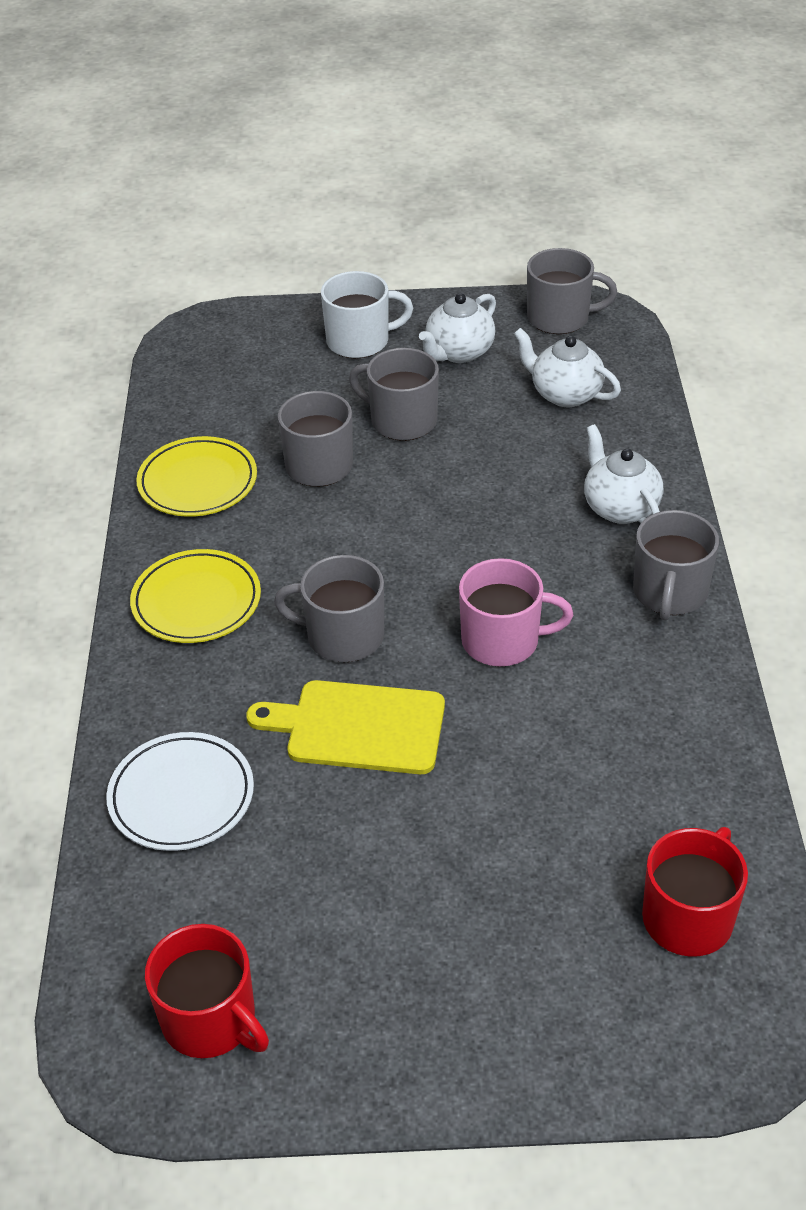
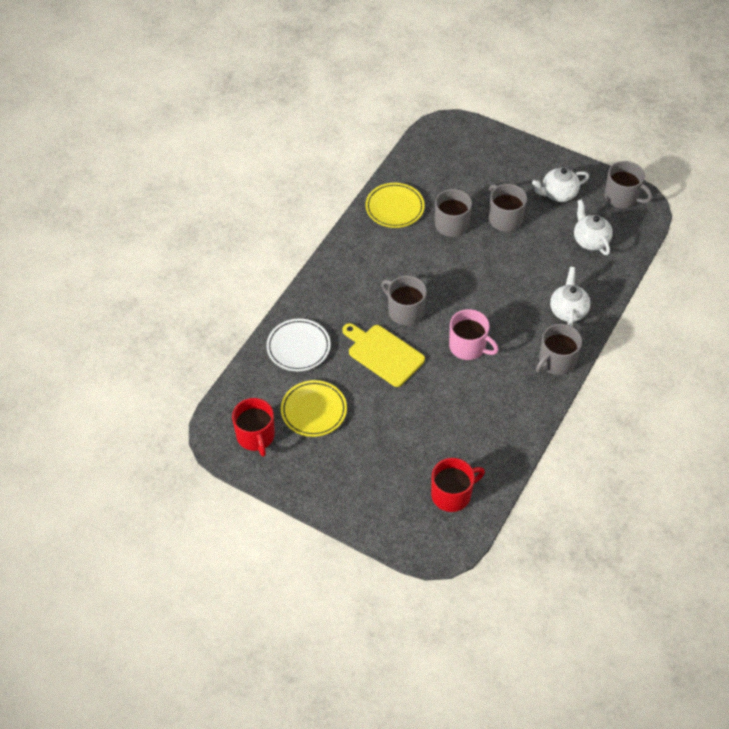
camera: 30 degrees right, 10 degrees up
(196, 601) = (357, 265): yellow plate -> yellow plate (314, 410)
(360, 341) = (517, 166): white mug -> none

